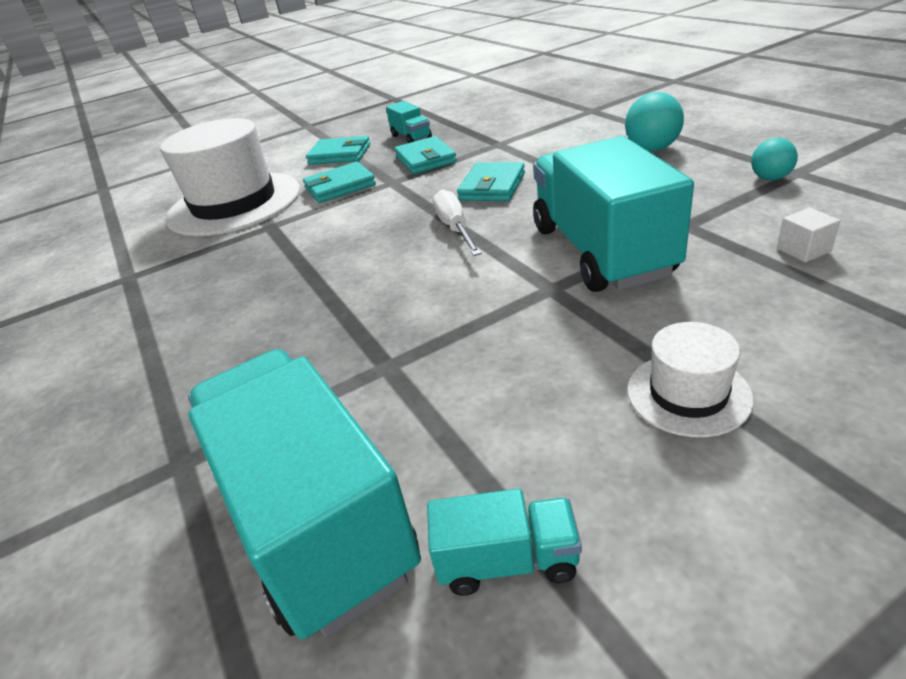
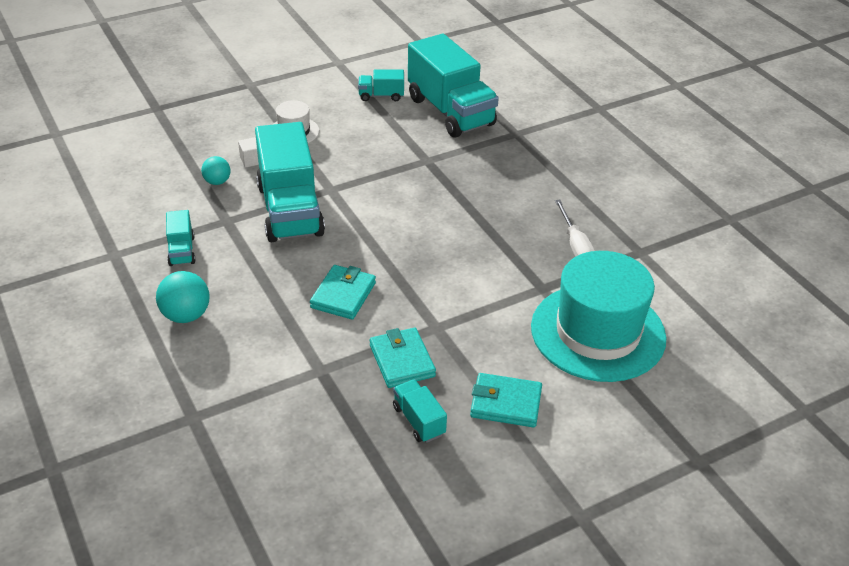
camera: 175 degrees right, 5 degrees up
(234, 204) = (598, 332): white hat -> turquoise hat
(340, 187) = (490, 333): turquoise wallet -> none
(455, 228) = (381, 251): white screwdriver -> white screwdriver (576, 246)
(714, 188) = (181, 251): none -> turquoise truck
(770, 178) = (137, 252): turquoise ball -> turquoise ball (217, 182)
(803, 250) = (181, 189): white cube -> white cube (252, 160)

